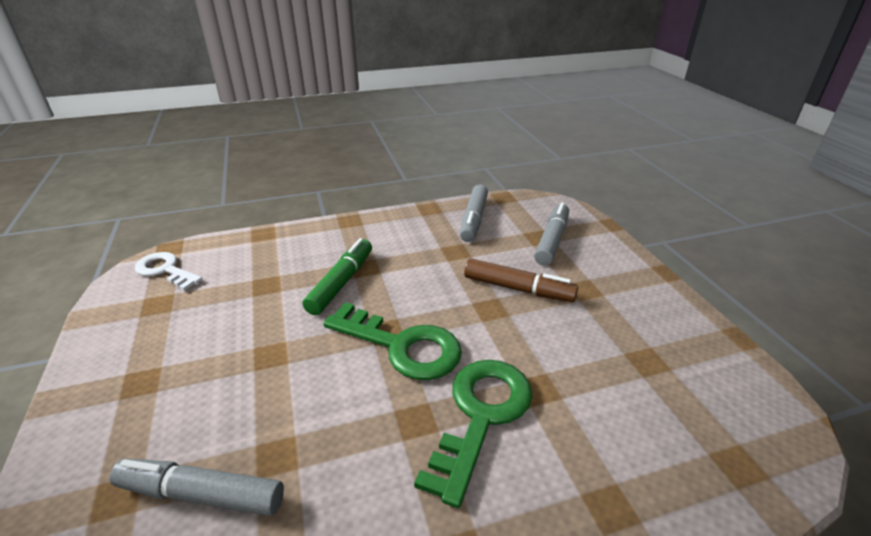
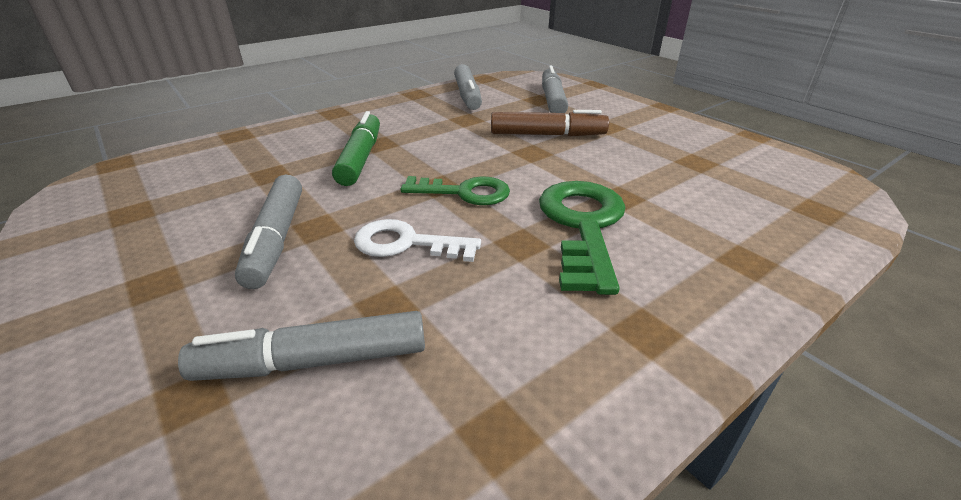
camera: 20 degrees left, 0 degrees up
(165, 270) = (122, 182): white key -> white key (406, 243)
(236, 360) = (276, 239): none -> grey marker
(402, 346) = (465, 192): green key -> green key, size x0.65

